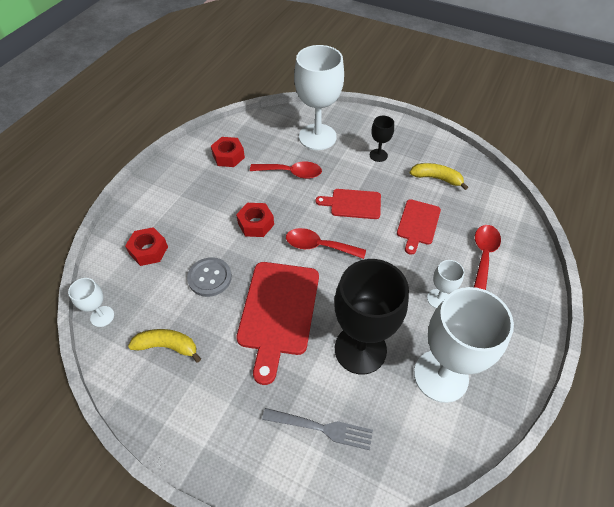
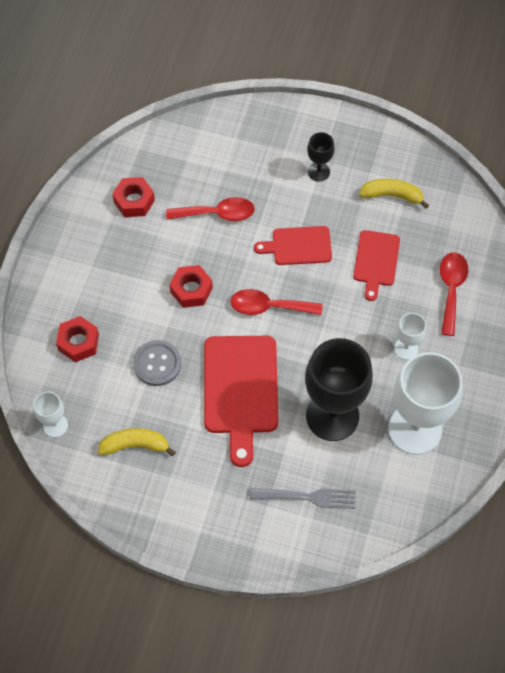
camera: 10 degrees left, 10 degrees up
(317, 137) = (238, 155): white goblet -> none

